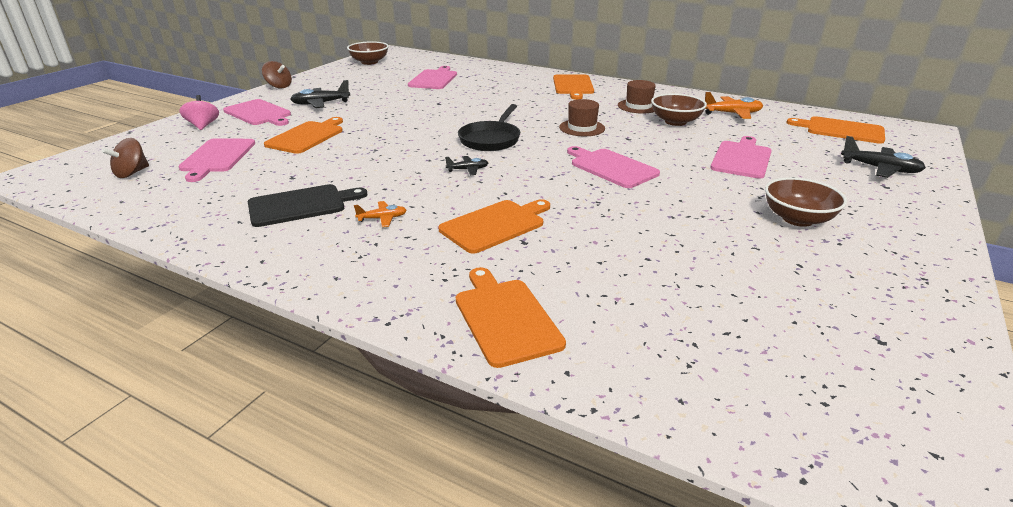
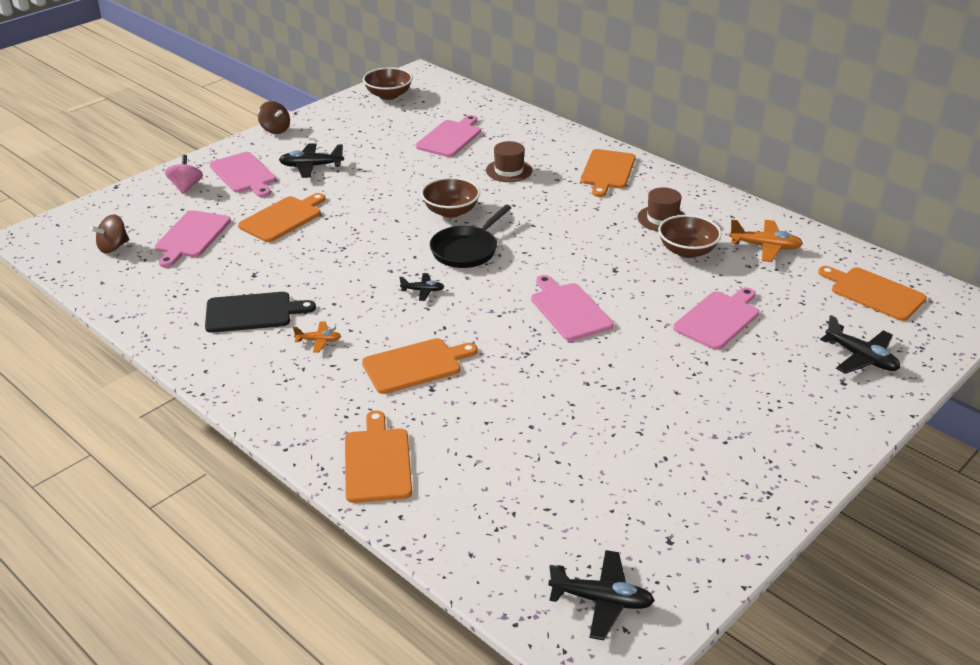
camera: 15 degrees right, 5 degrees up
(582, 128) = (574, 246): brown hat -> brown hat (509, 171)
(797, 219) = (709, 407): brown bowl -> brown bowl (451, 211)
(876, 424) = (601, 601): none -> black plane

